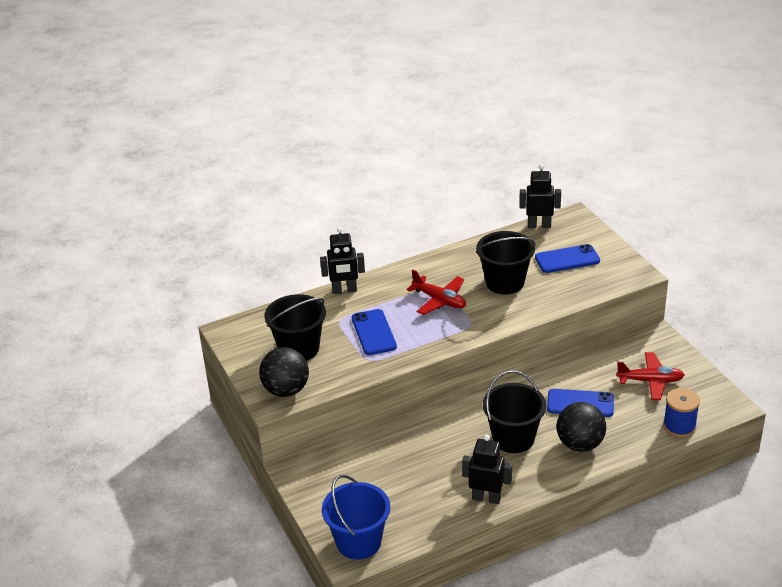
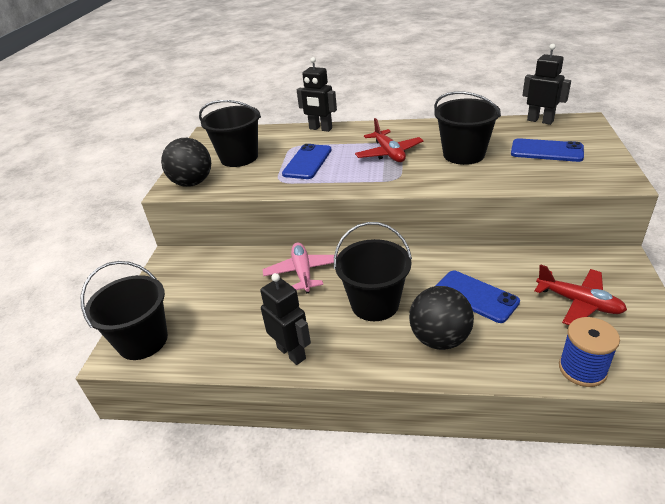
camera: 35 degrees right, 0 degrees up
(358, 542) = (143, 341): blue bucket -> black bucket
(432, 437) = (303, 272): none -> pink plane

